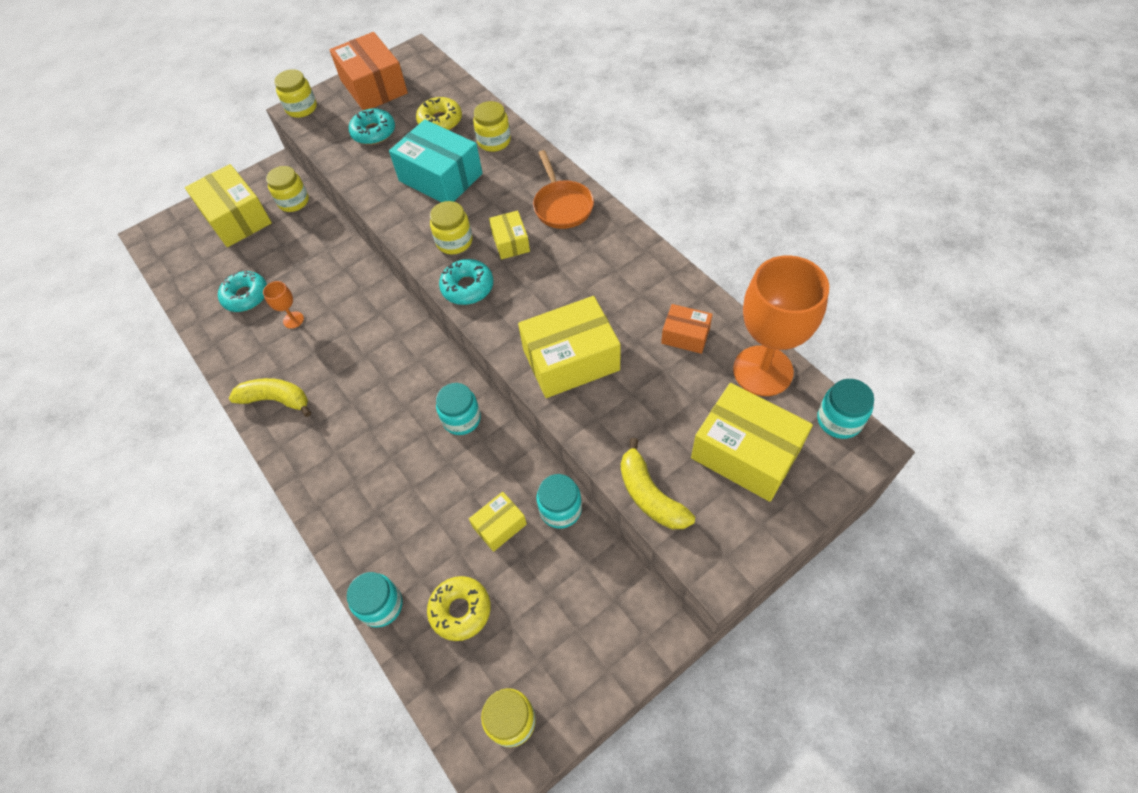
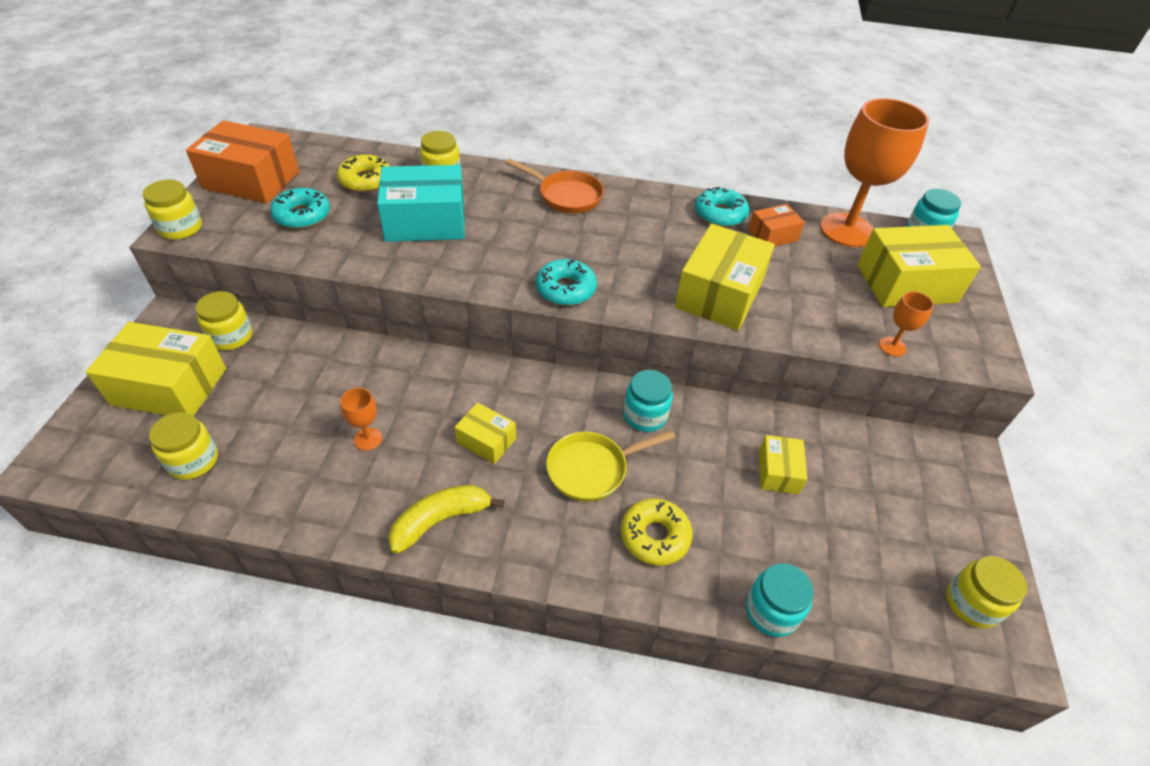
camera: 50 degrees left, 10 degrees down
(246, 296) = (278, 451): turquoise donut -> turquoise donut (720, 214)
(387, 431) = (592, 469): none -> yellow pan
(454, 242) = (506, 262): yellow jar -> yellow jar (193, 461)
(460, 610) = (834, 558): yellow donut -> yellow donut (655, 536)
(510, 242) = (558, 239): yellow box -> yellow box (486, 441)
(560, 509) = (804, 427): turquoise jar -> none
(650, 495) = (892, 346): yellow banana -> orange goblet

